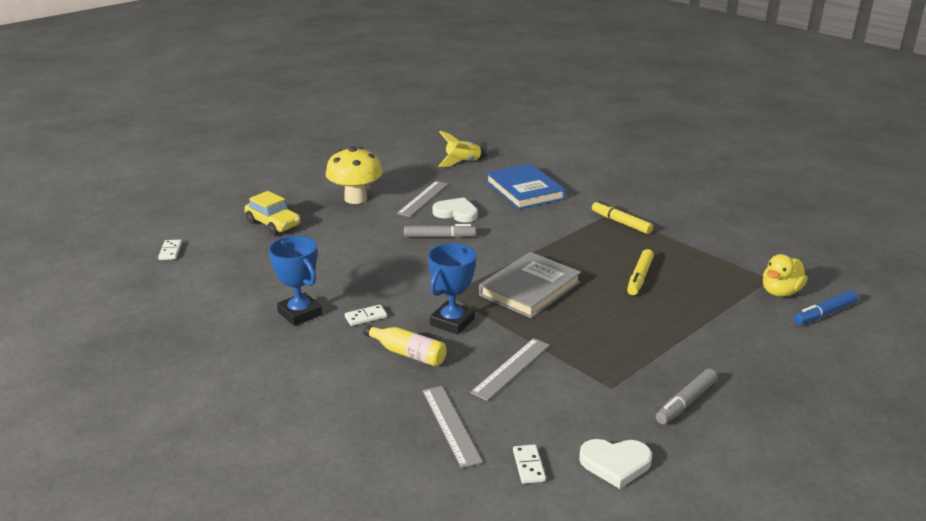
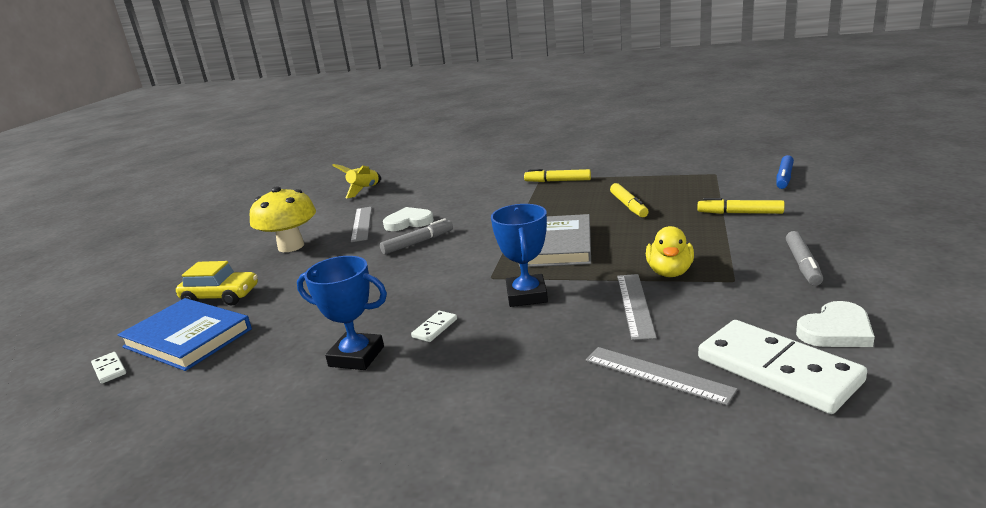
camera: 30 degrees left, 5 degrees down
(407, 353) = (523, 338): yellow bottle -> none
(524, 190) = (447, 189): blue book -> blue book (188, 338)
(529, 466) = (778, 370): white domino -> white domino, size x2.44
(718, 330) = (740, 213): none -> yellow marker
(780, 292) = (736, 177): yellow duck -> yellow duck (669, 272)

